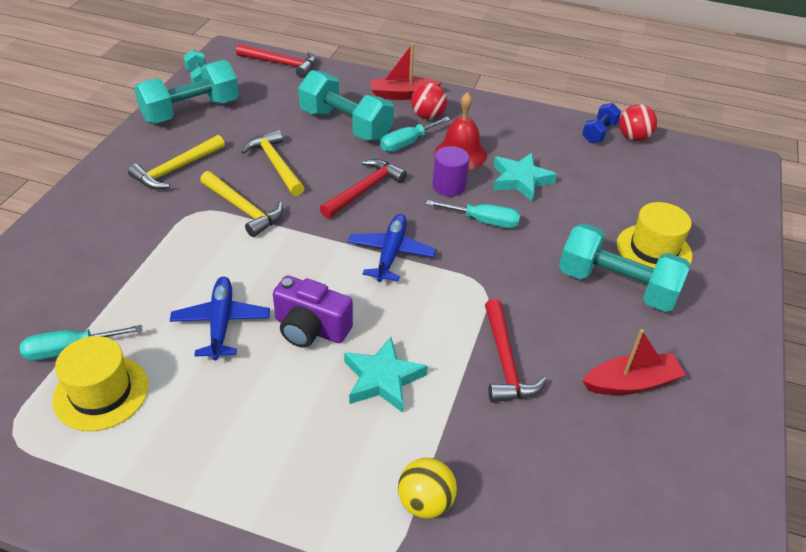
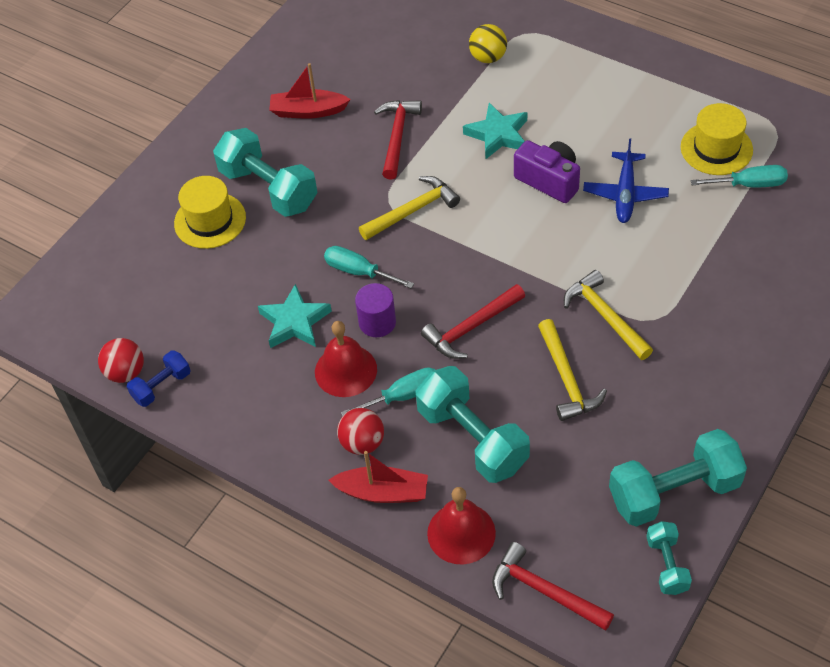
camera: 160 degrees left, 10 degrees up
(176, 169) = (683, 384): yellow hammer -> yellow hammer (413, 210)
(342, 82) = (461, 533): none -> red bell
(391, 254) = (463, 245): blue plane -> none

